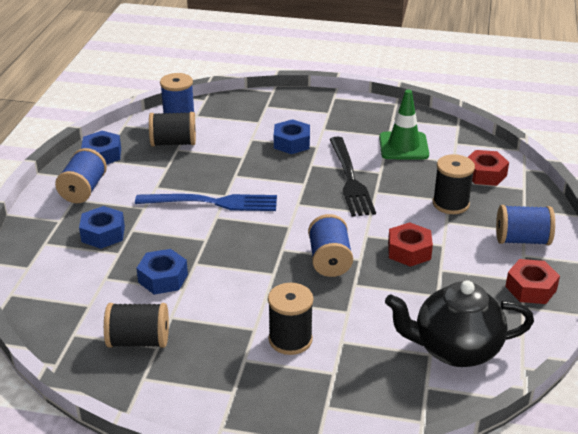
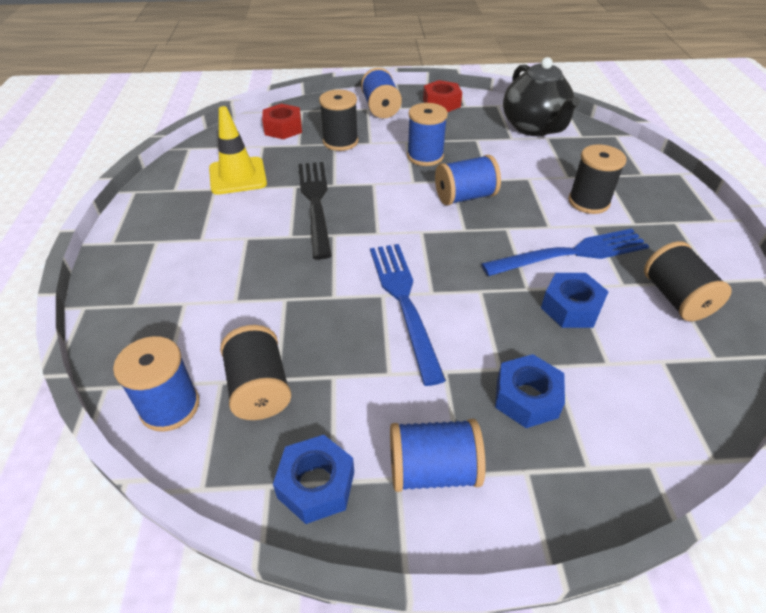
camera: 105 degrees left, 10 degrees up
(222, 300) = (572, 253): none -> blue fork
(292, 143) = (242, 259): blue nut -> none
(350, 179) = (315, 203): black fork -> black fork turned 75 degrees counterclockwise
(403, 146) = (237, 176): green traffic cone -> yellow traffic cone
(409, 251) = (425, 156): red nut -> blue spool

